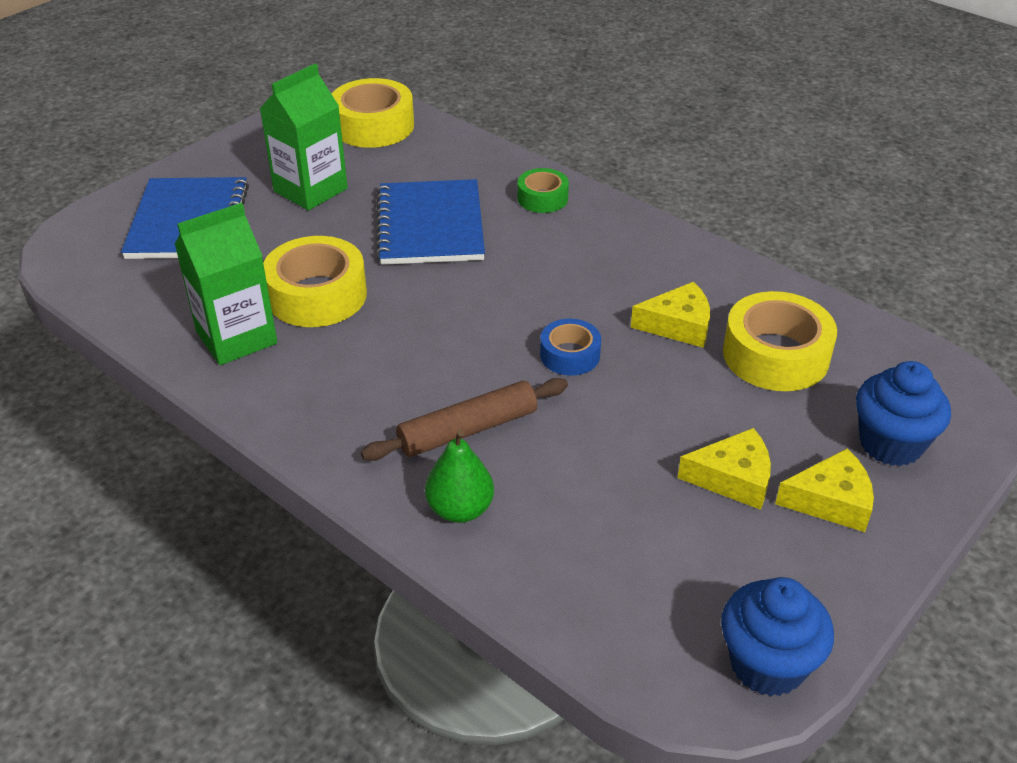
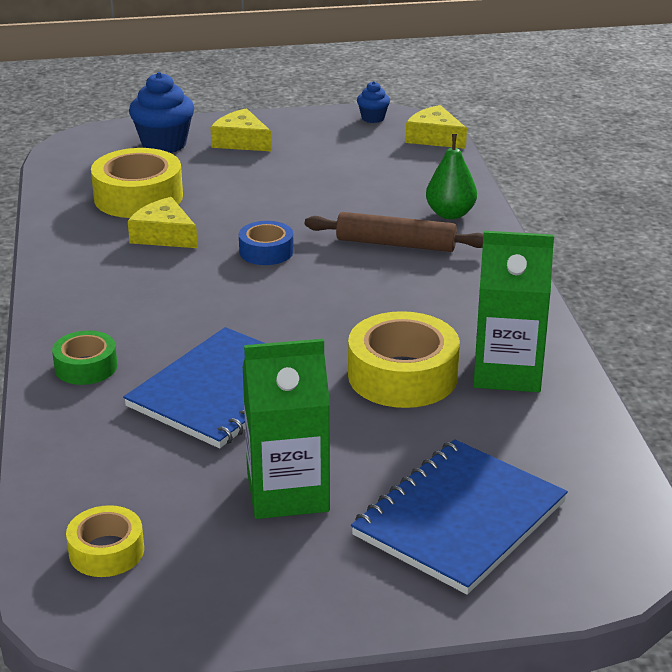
camera: 140 degrees left, 10 degrees down
(373, 126) = (106, 551): yellow tape -> yellow tape, size x0.57
(733, 478) = (274, 166): yellow cheese -> yellow cheese (434, 138)
(767, 664) = (373, 118): blue cupcake -> blue cupcake, size x0.54

